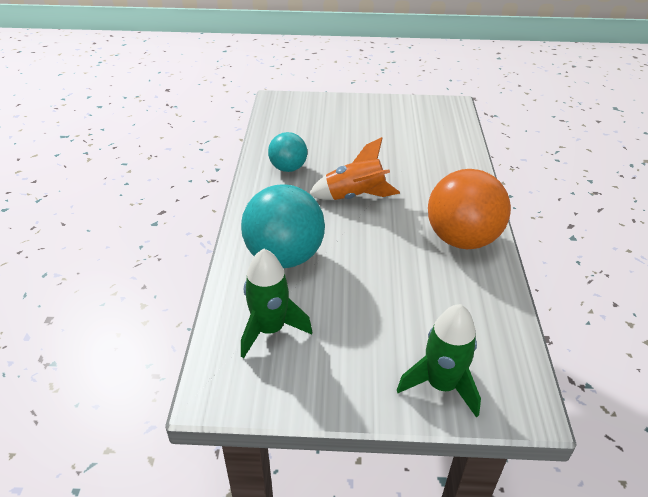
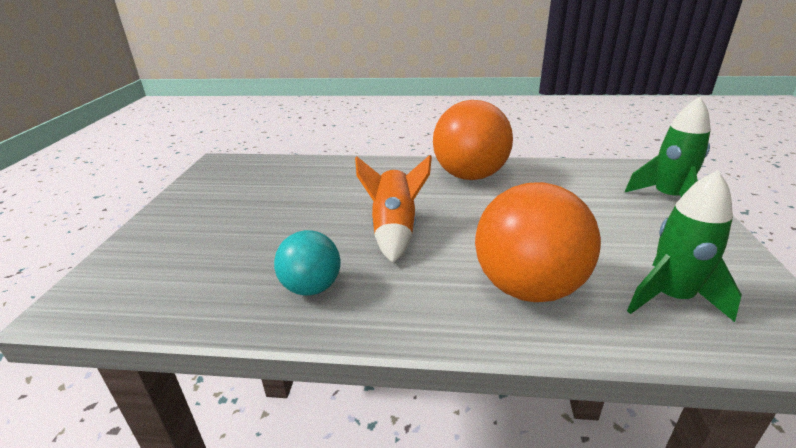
camera: 85 degrees left, 10 degrees down
(284, 257) = (528, 288): turquoise ball -> orange ball

